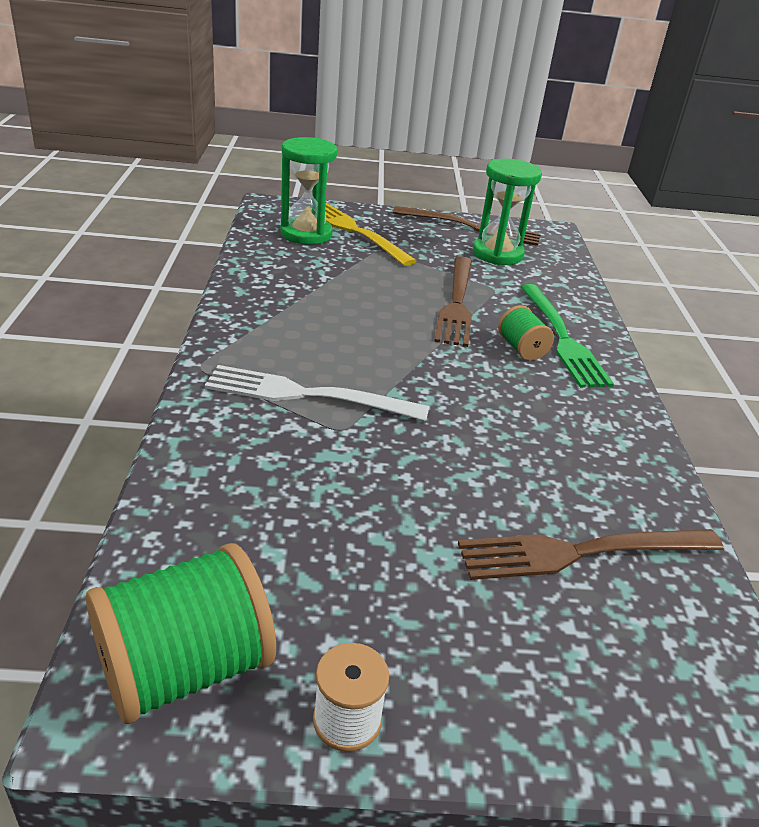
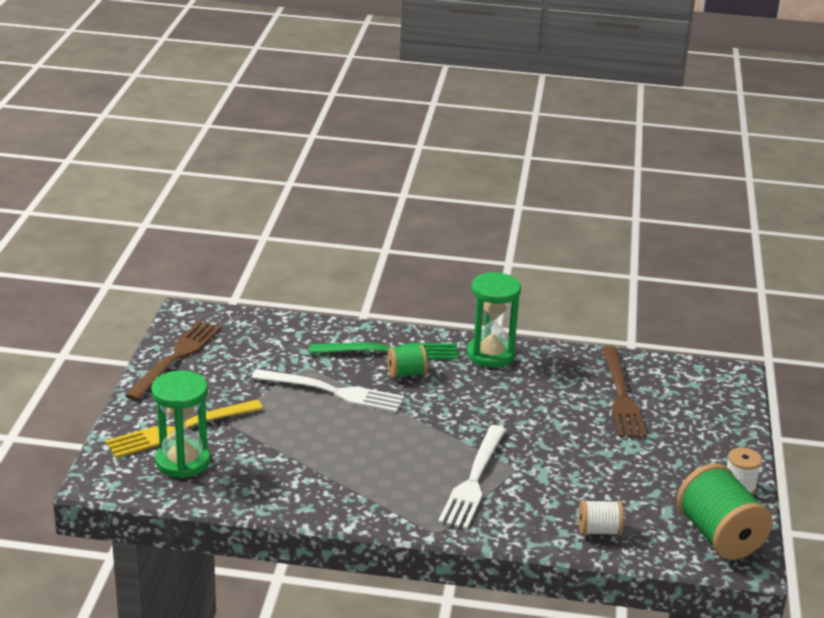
camera: 80 degrees left, 5 degrees down
(201, 506) = (599, 531): none -> white spool
(457, 303) = (333, 392): brown fork -> white fork
(497, 254) = (238, 354): green hourglass -> green hourglass (490, 354)

